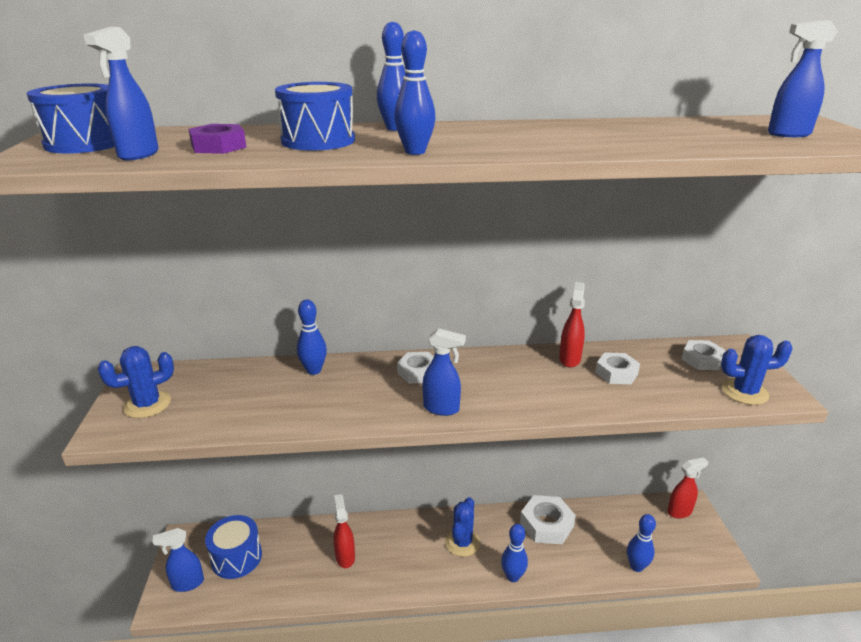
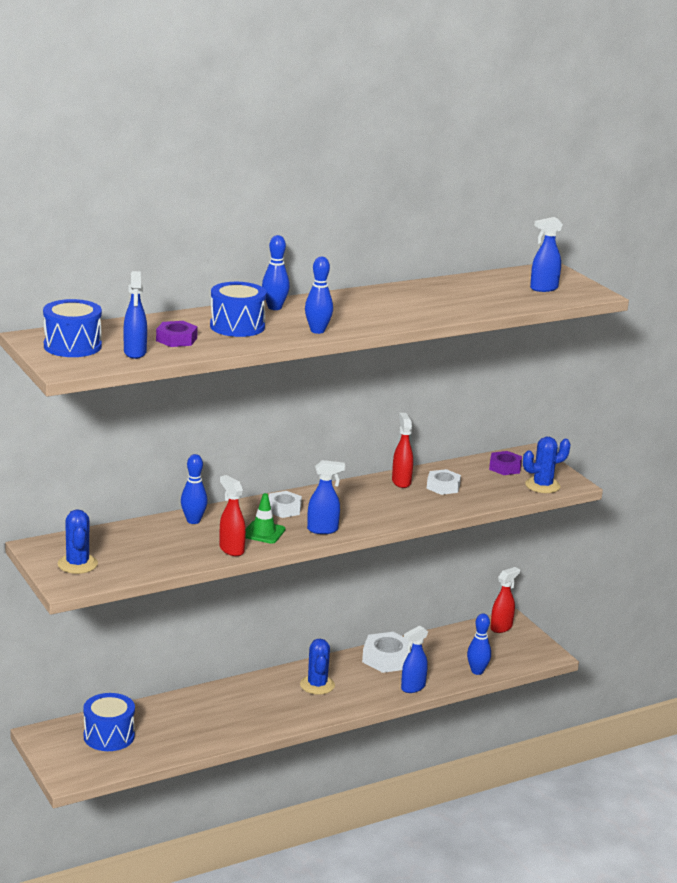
camera: 25 degrees left, 5 degrees down
(147, 404) = (77, 564): blue cactus -> blue cactus turned 45 degrees counterclockwise
(187, 583) = (78, 761): blue spray bottle -> blue spray bottle (412, 687)
(345, 557) = (214, 715): red spray bottle -> red spray bottle (231, 549)
(373, 400) = (263, 532): none -> green traffic cone
(513, 576) = (375, 698): blue bowling pin -> none
(702, 360) = (505, 467): white nut -> purple nut

